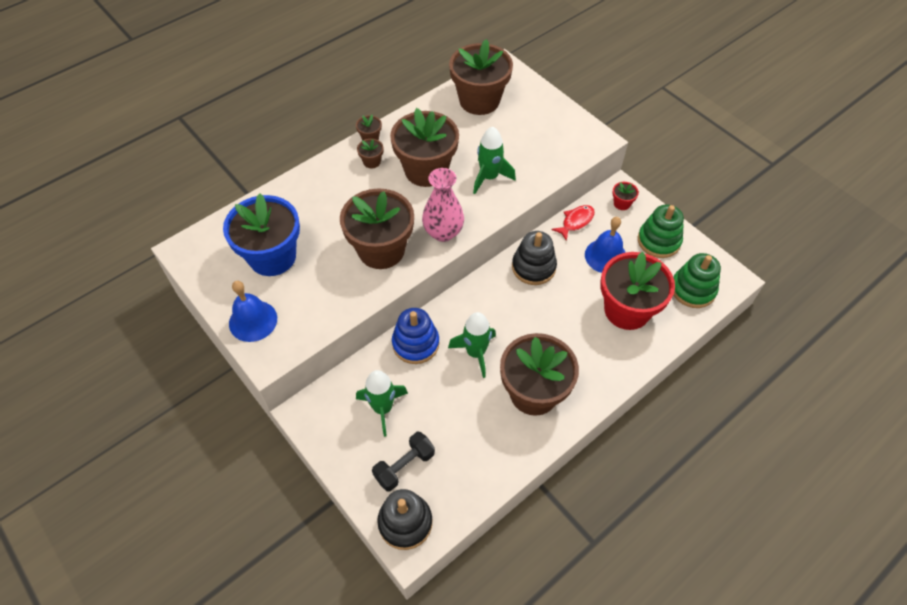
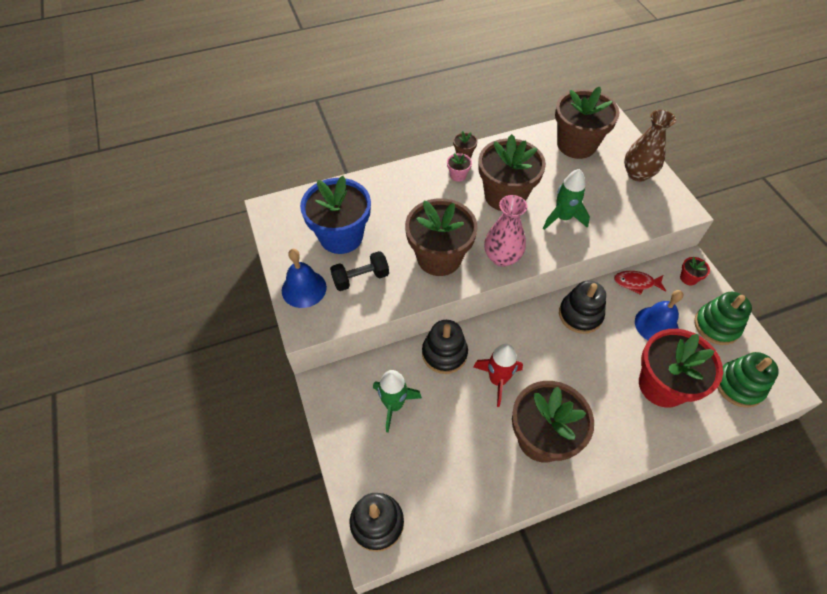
camera: 20 degrees right, 0 degrees up
(372, 162) = (458, 175): brown flower pot -> pink flower pot
(404, 466) = (395, 467): black dumbbell -> black dumbbell (360, 278)
(415, 343) = (444, 353): blue stacking toy -> black stacking toy
(475, 353) = (497, 380): green rocket -> red rocket
(546, 115) = (637, 174): none -> brown vase
(576, 222) = (636, 283): red fish -> red fish turned 150 degrees counterclockwise

